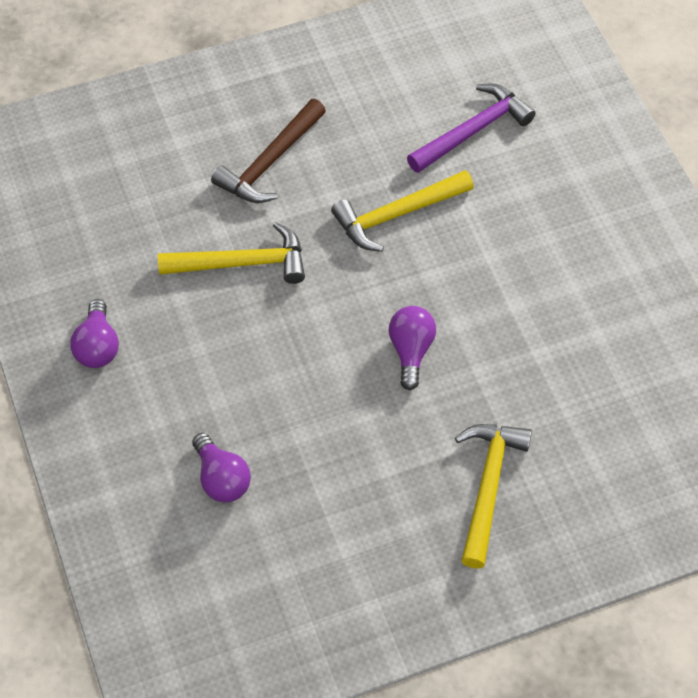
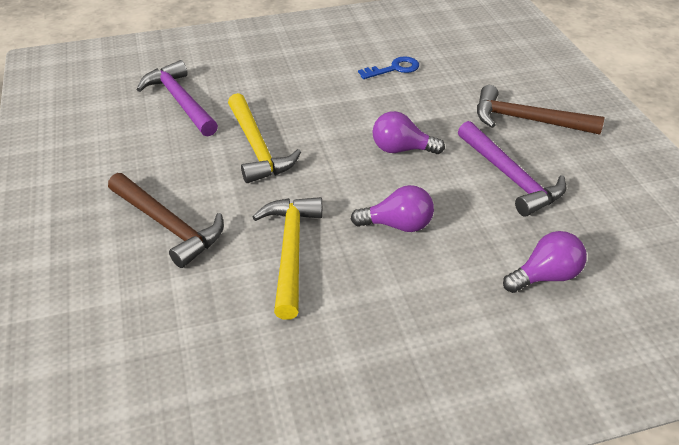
camera: 85 degrees left, 15 degrees down
(97, 346) = (386, 380): purple light bulb -> purple light bulb (397, 225)
(373, 459) = (510, 177): none -> purple hammer
(488, 487) = (527, 120): yellow hammer -> brown hammer
(581, 339) = (394, 69): none -> blue key

